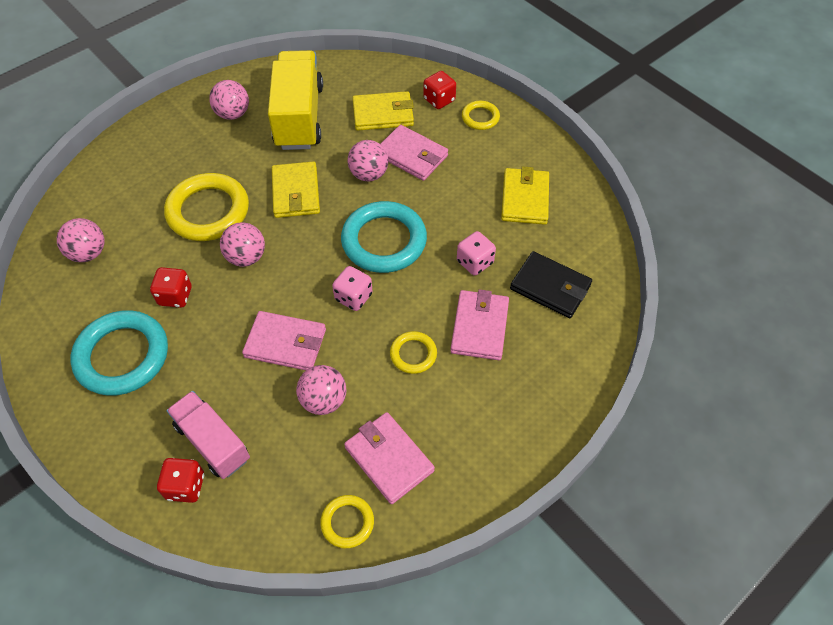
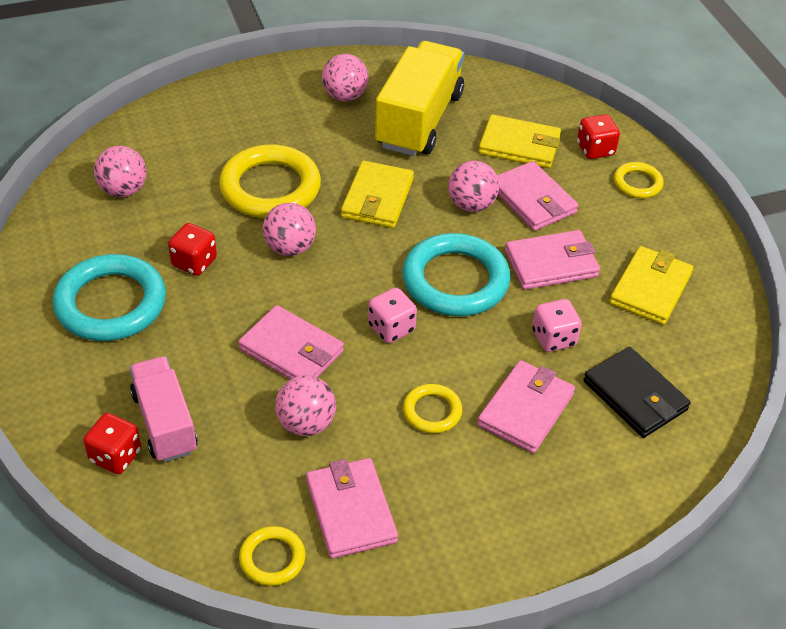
camera: 20 degrees right, 10 degrees down
(447, 203) = (551, 264): none -> pink wallet

